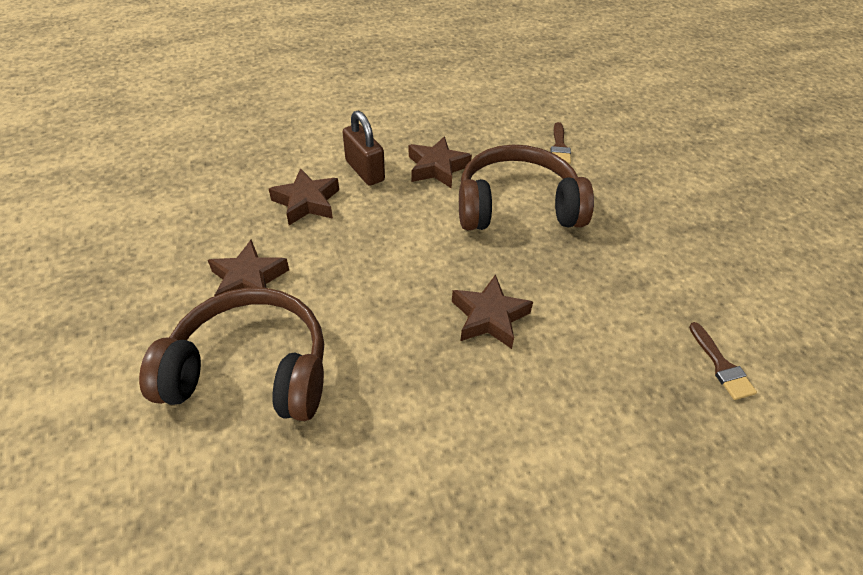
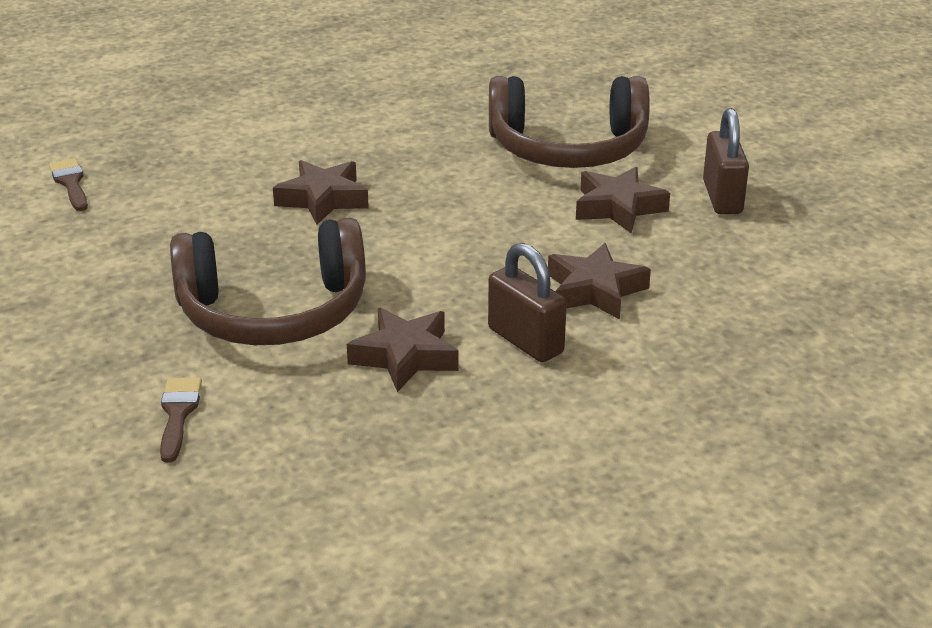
camera: 175 degrees right, 15 degrees down
(158, 283) = (722, 197): none -> brown padlock

